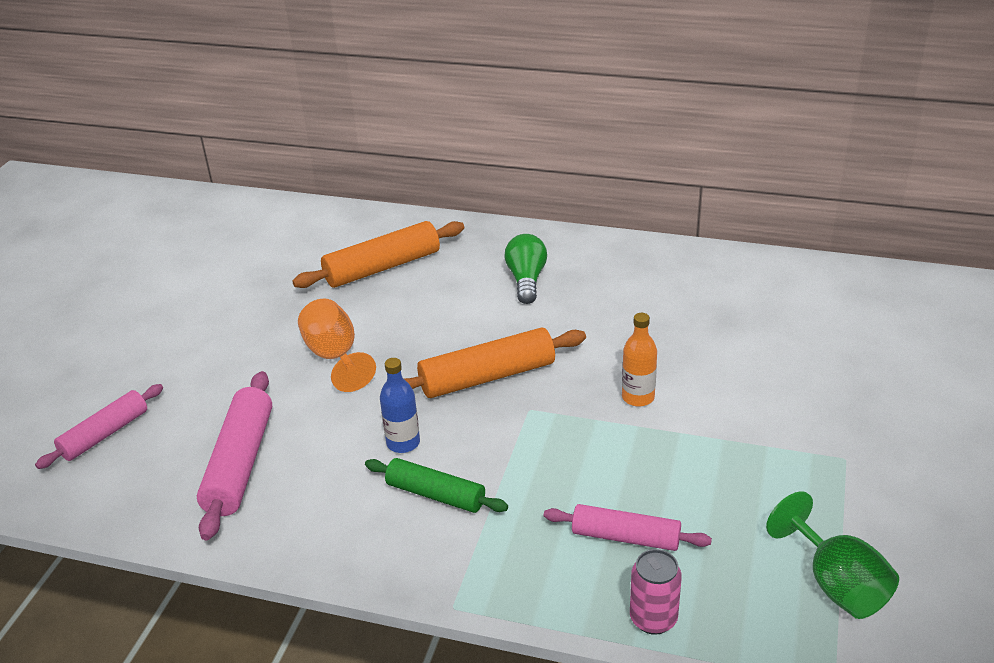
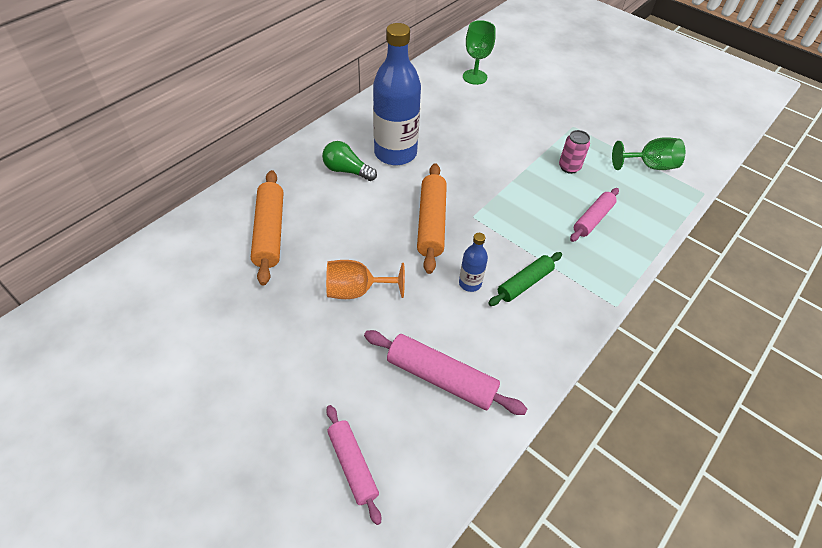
camera: 70 degrees left, 15 degrees up
(595, 304) = (395, 153): none -> blue bottle
(638, 397) = (489, 171): orange bottle -> none
(653, 619) = (650, 232): pink can -> pink can (569, 167)
(850, 318) = (475, 77): none -> green goblet

